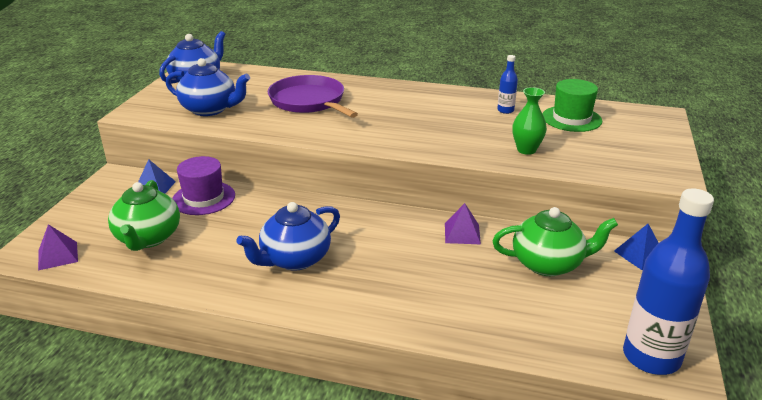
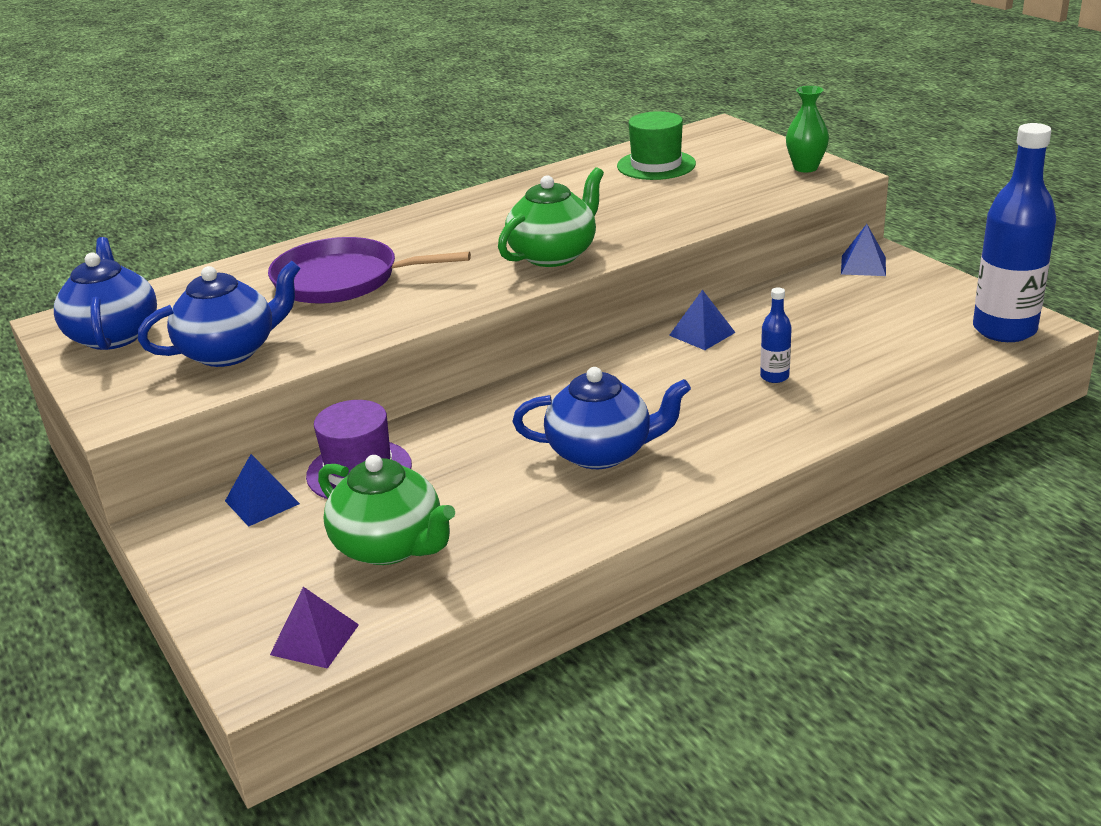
camera: 45 degrees left, 0 degrees up
(294, 259) = (601, 452): blue teapot -> blue teapot turned 90 degrees counterclockwise
(462, 233) = (702, 334): purple pyramid -> blue pyramid
(505, 110) = (580, 186): blue bottle -> blue bottle (774, 377)
(526, 150) = (680, 210): green vase -> green vase (805, 168)
(548, 264) = (817, 313): green teapot -> green teapot (554, 255)

